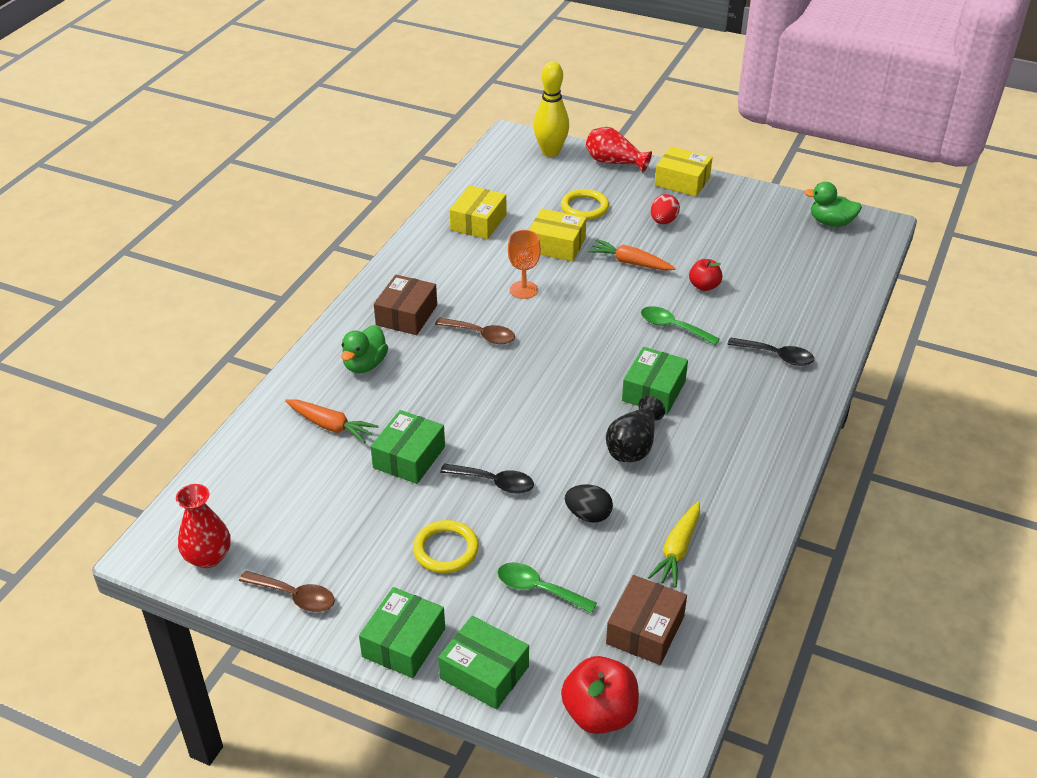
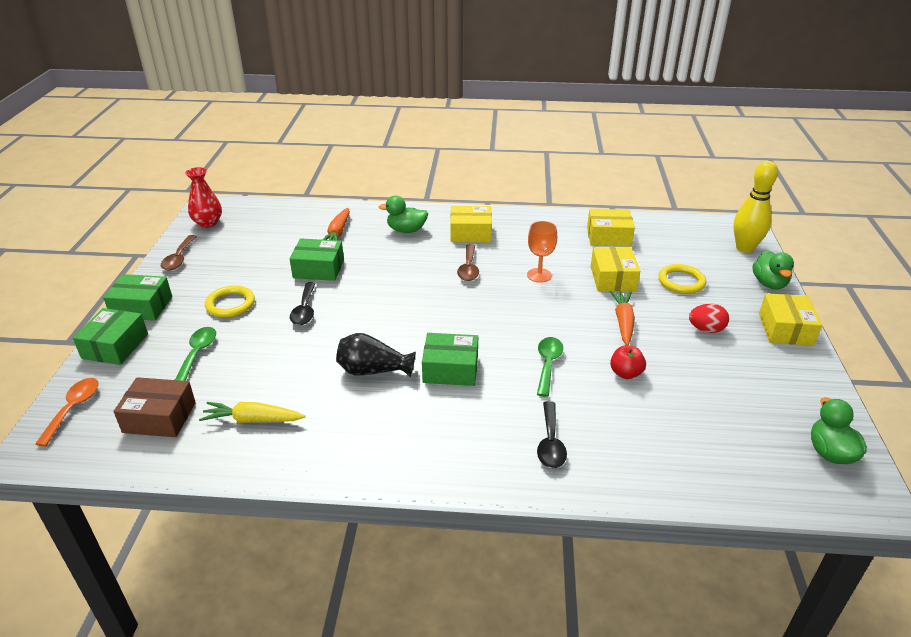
camera: 70 degrees right, 5 degrees down
(406, 315) = (470, 233): brown box -> yellow box
(588, 515) = (282, 362): black egg -> none
(599, 714) = (73, 409): red apple -> orange spoon
(614, 162) = (769, 283): red vase -> green duck

